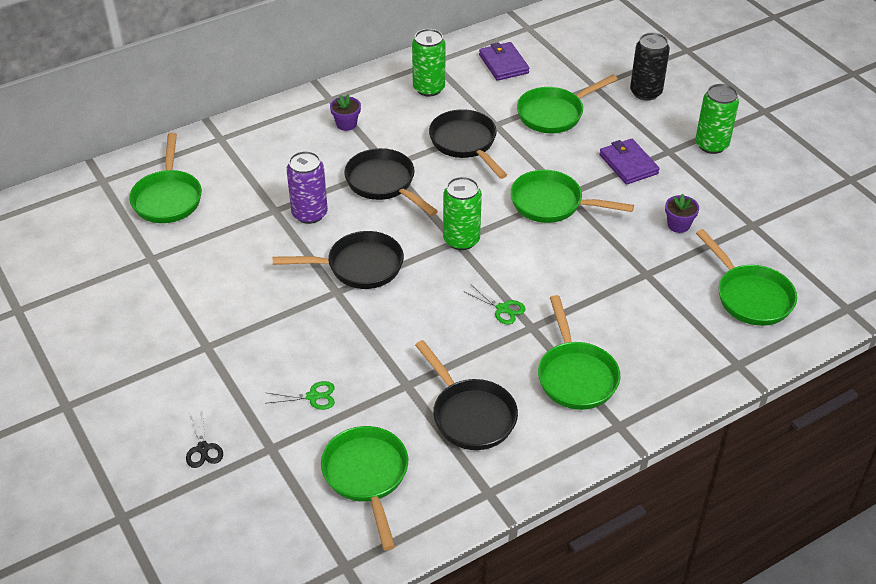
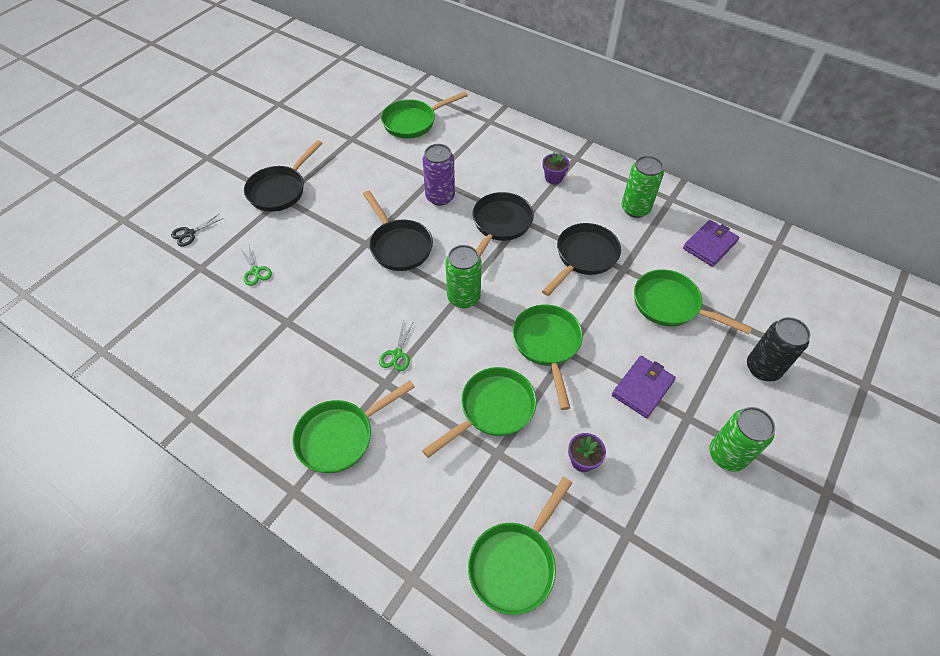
camera: 65 degrees right, 10 degrees up
(367, 476) = (188, 332): green pan -> green pan (492, 410)
(470, 415) = (269, 374): black pan -> black pan (280, 190)

